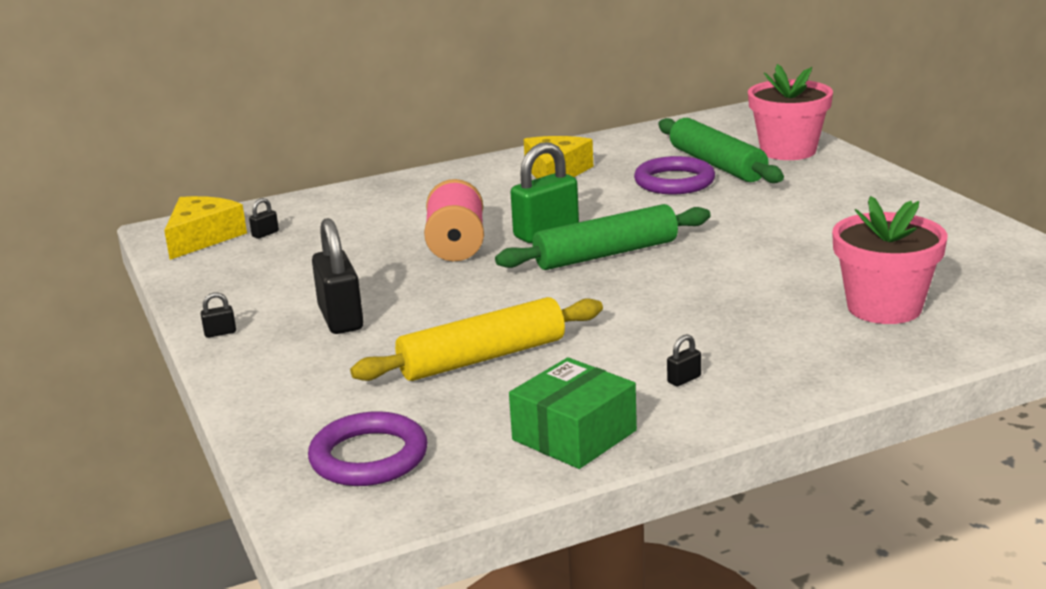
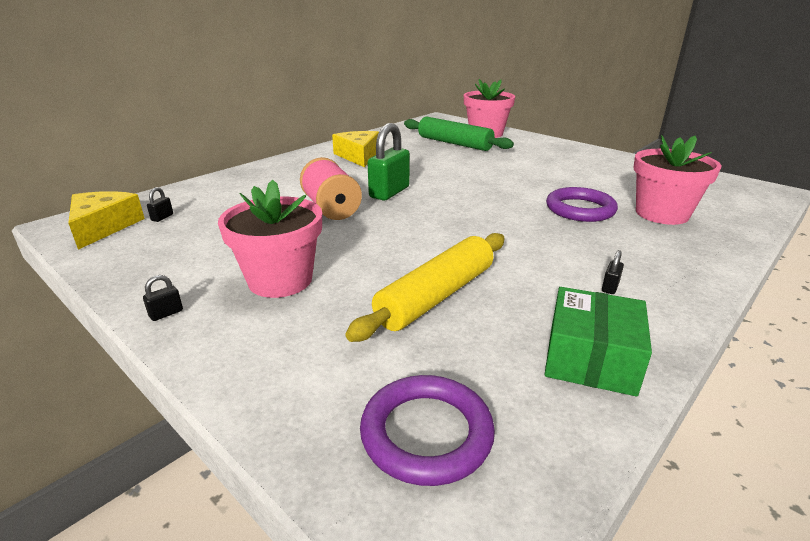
camera: 25 degrees left, 5 degrees up
(341, 319) = (280, 280): black padlock -> pink flower pot
(606, 254) = (446, 202): green rolling pin -> none
(674, 182) = (440, 154): purple ring -> purple ring (580, 209)

